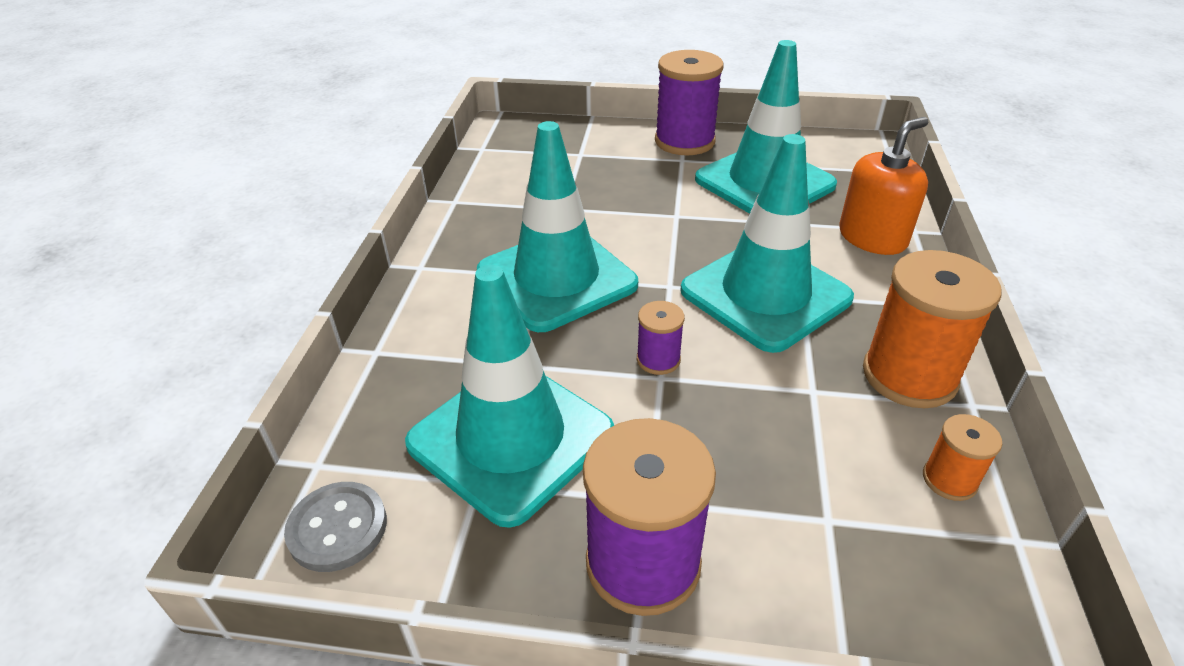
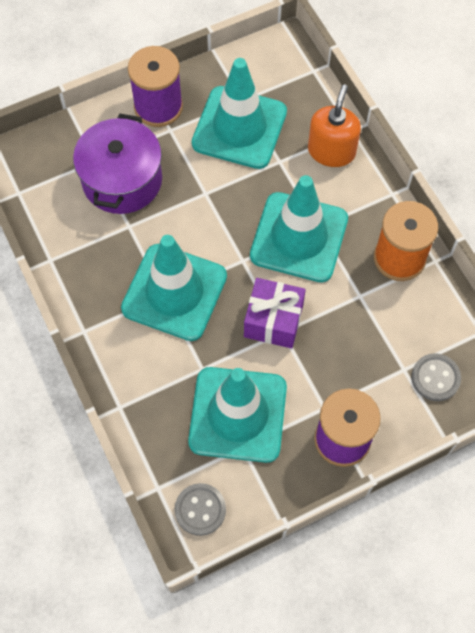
camera: 35 degrees left, 25 degrees up
(593, 174) = (122, 180): none -> purple pot
(658, 359) = (273, 321): purple spool -> purple gift
(883, 564) = (435, 378): none -> grey button
(949, 480) = (443, 315): orange spool -> none

